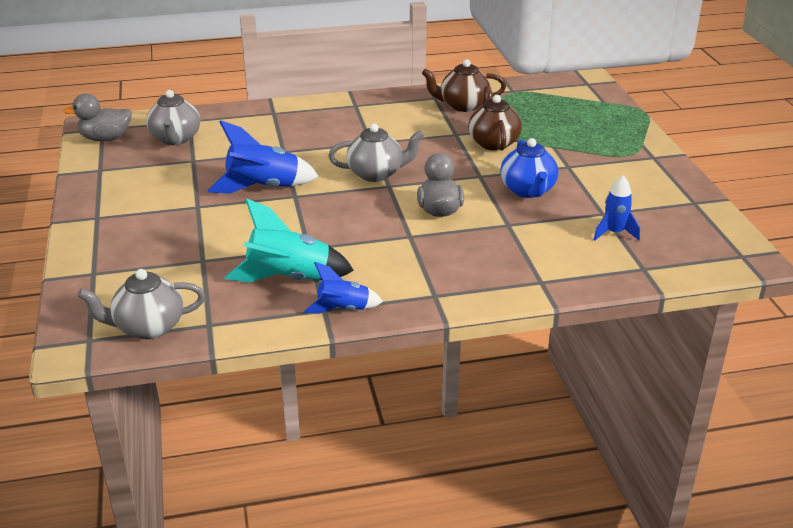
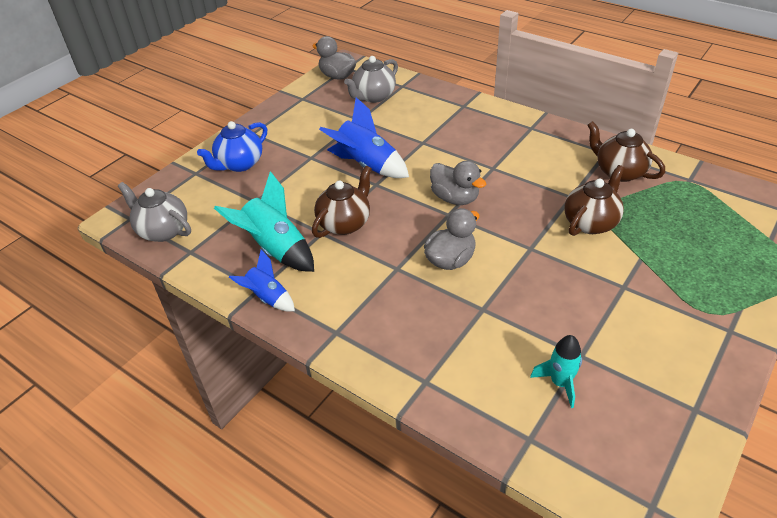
camera: 50 degrees right, 10 degrees up
(317, 232) = (345, 223): none -> brown teapot
(376, 174) = (455, 198): grey teapot -> grey duck
(528, 190) = (549, 288): blue teapot -> blue teapot (239, 164)
(614, 233) = (560, 383): blue rocket -> turquoise rocket

